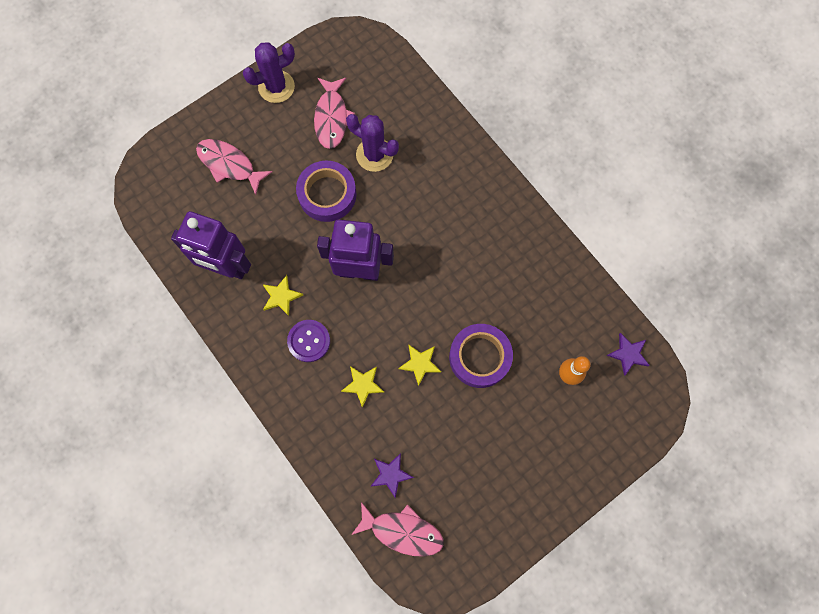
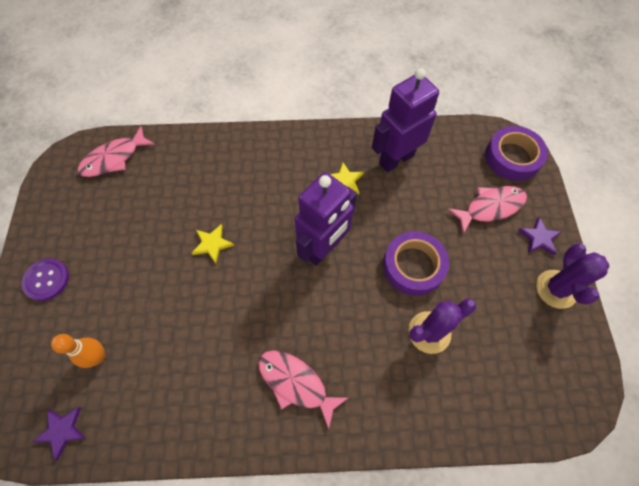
camera: 125 degrees right, 10 degrees down
(309, 341) = (295, 179): purple button -> purple button (46, 280)
(332, 118) = (493, 318): pink fish -> pink fish (296, 383)
(363, 385) = (231, 195): yellow star -> none
(390, 474) = (155, 174): purple star -> purple star (539, 238)
(479, 357) = (177, 293): purple tape -> purple tape (512, 157)

